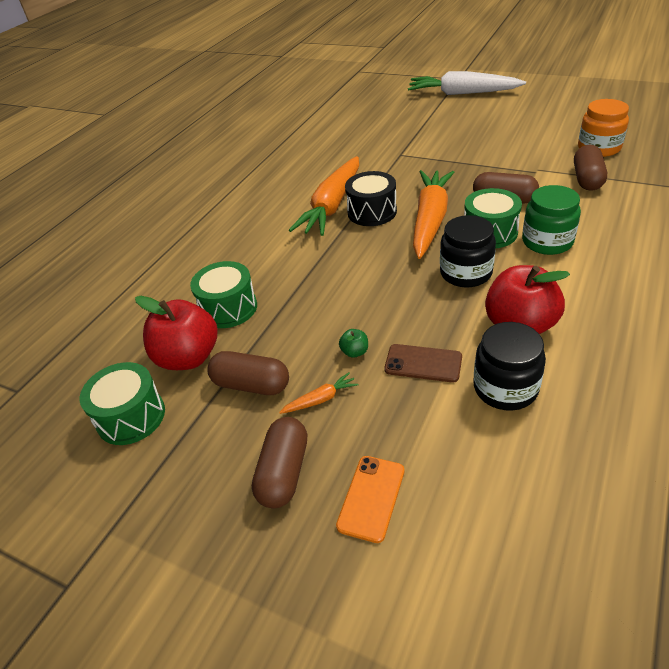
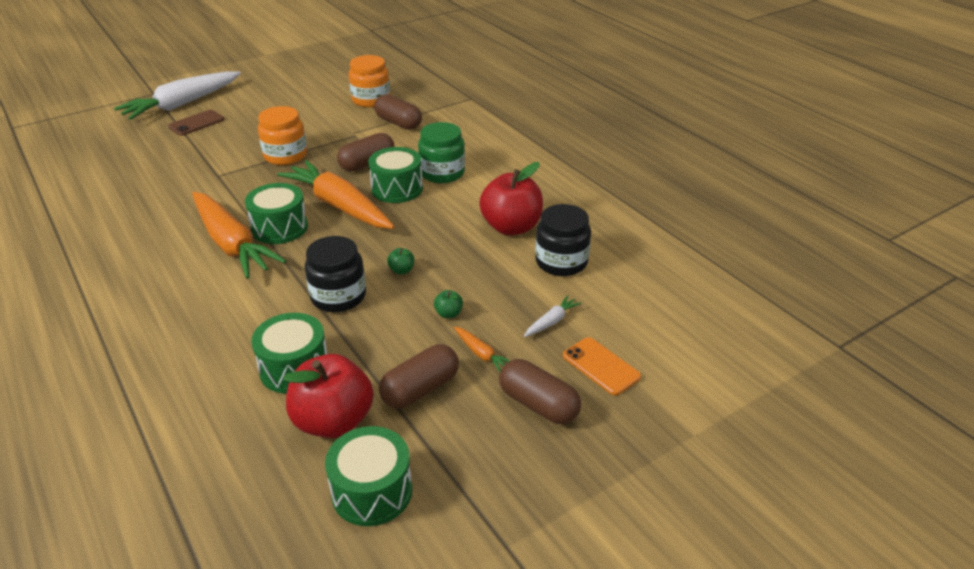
camera: 65 degrees left, 5 degrees down
(320, 399) = (481, 354): orange carrot -> orange carrot turned 135 degrees clockwise
(372, 212) = (279, 228): black drum -> green drum
(384, 295) = (401, 270): none -> green apple
(405, 426) = (551, 321): none -> white carrot
(423, 363) = (499, 286): brown phone -> brown phone (196, 123)
(461, 162) = (285, 155): none -> orange jar
(465, 273) = (428, 221): black jar -> black jar (338, 296)

